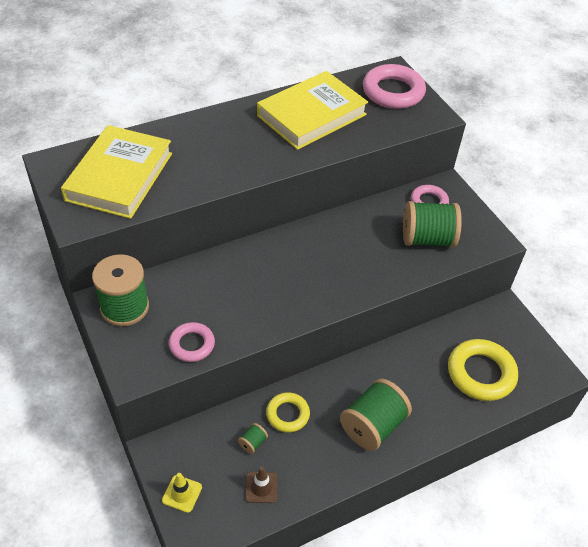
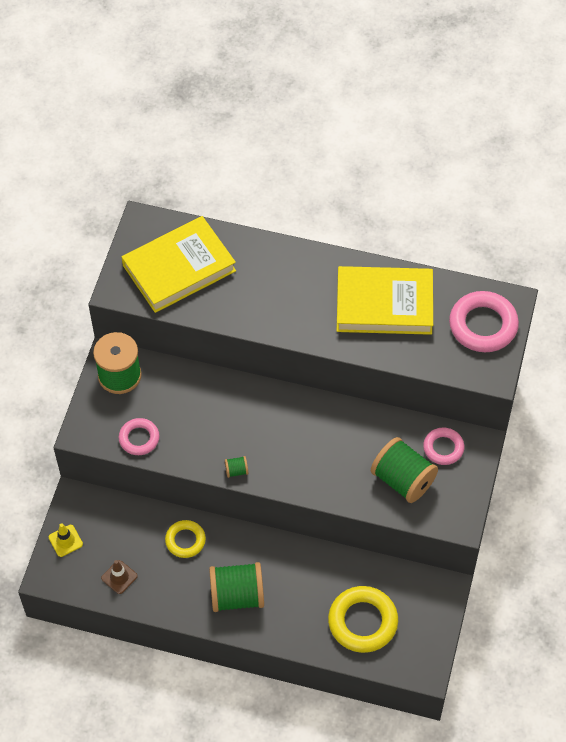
camera: 45 degrees right, 10 degrees up
(252, 443) = (142, 542): green spool -> green spool (236, 471)

